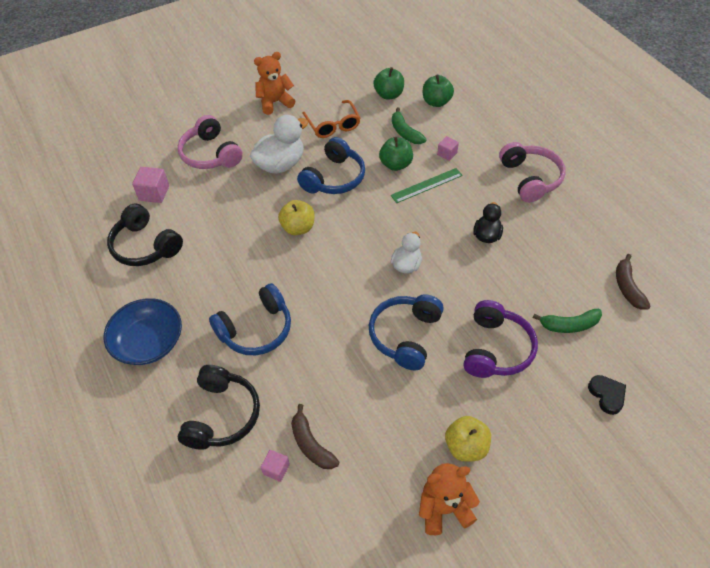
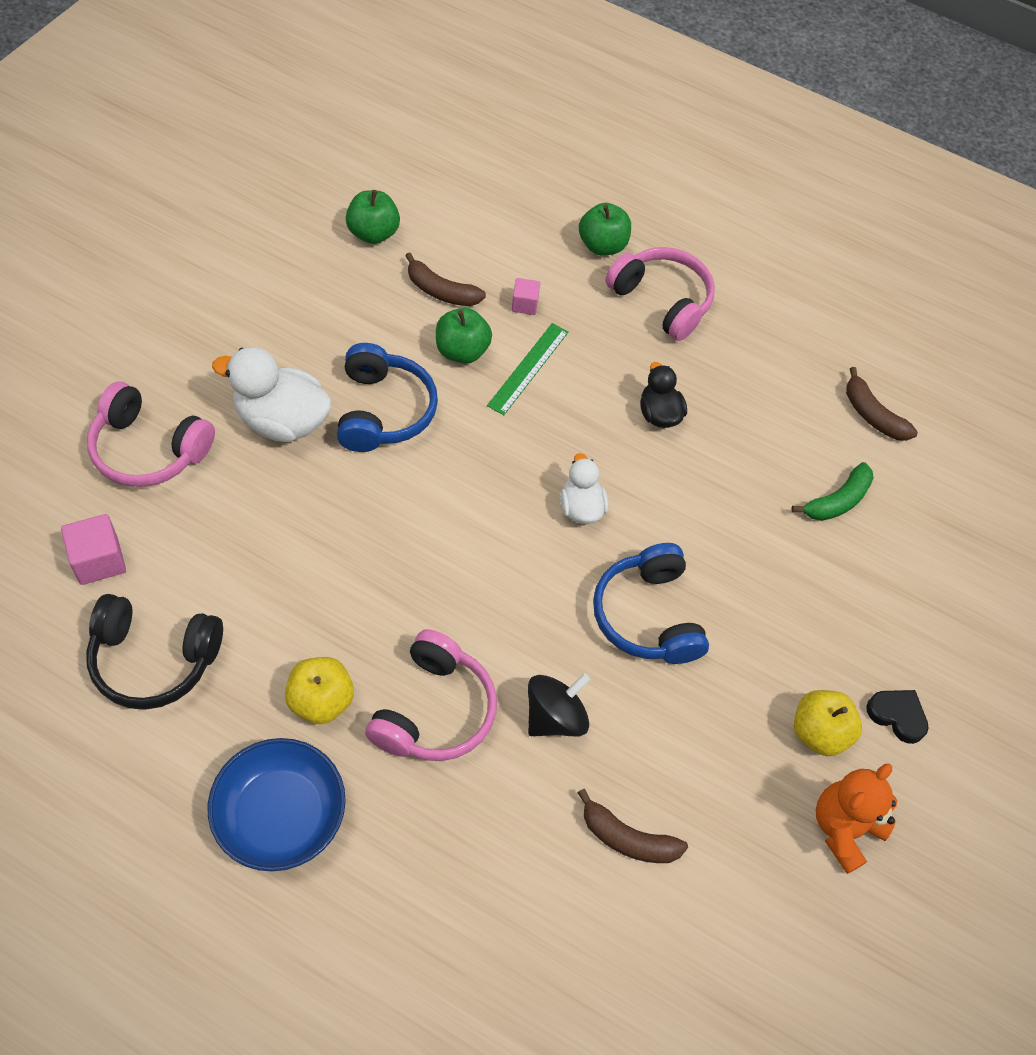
camera: 40 degrees left, 5 degrees up
(222, 415) = (475, 866): black headphones -> none
(256, 329) = (434, 710): blue headphones -> pink headphones
(275, 102) = (194, 313): orange teddy bear -> none
(276, 469) = (605, 899): pink cube -> none
(280, 164) = (281, 421): white duck -> white duck turned 90 degrees counterclockwise
(298, 228) = (384, 518): yellow apple -> yellow apple (321, 701)
(316, 363) = (554, 717): none -> black spinning top
(333, 125) = (320, 319): orange glasses -> none
(405, 133) = (441, 291): green banana -> brown banana
(436, 102) = (454, 221): green apple -> green apple (602, 246)
(496, 349) = (772, 578): purple headphones -> none
(607, 395) = (933, 576): black heart -> black heart (897, 715)

